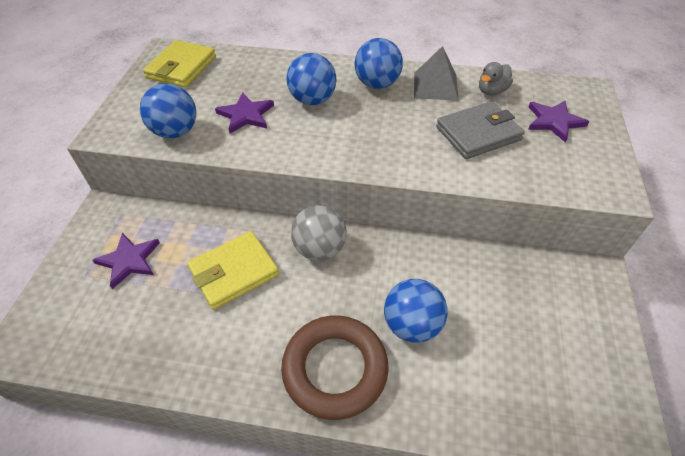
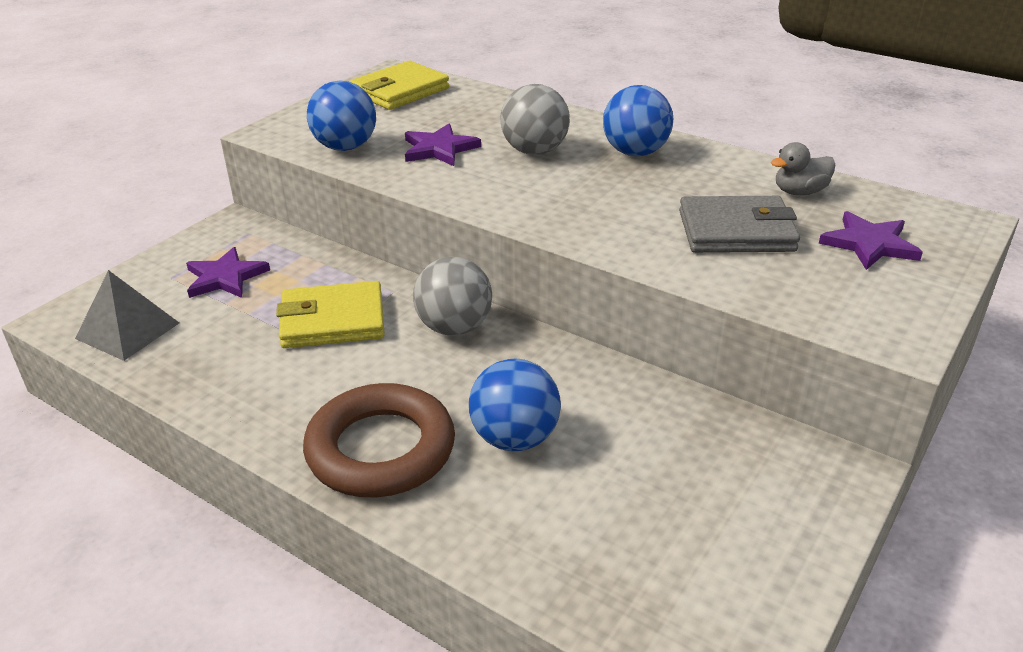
camera: 25 degrees right, 15 degrees down
(312, 100) = (534, 151): blue ball -> grey ball
(435, 86) = (718, 170): grey pyramid -> grey pyramid (127, 330)

